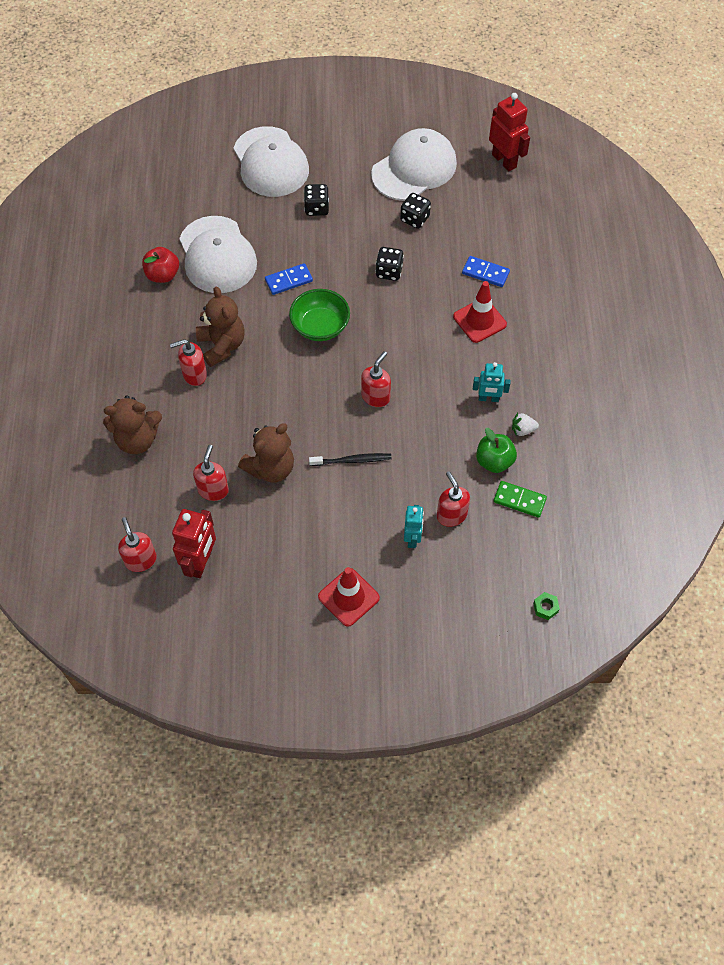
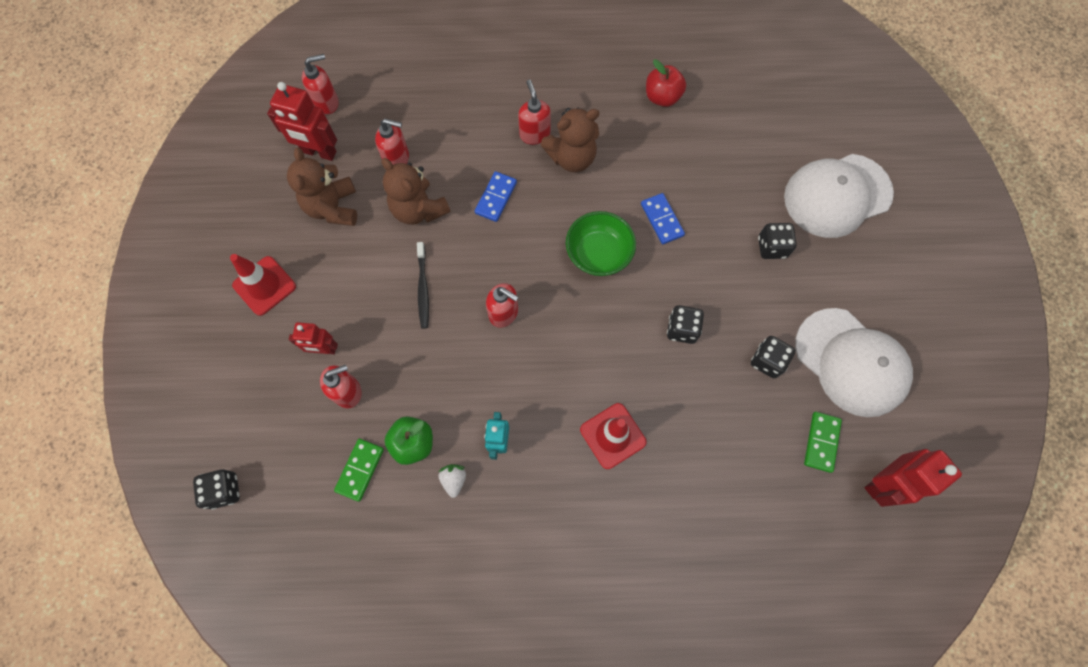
camera: 90 degrees right, 10 degrees up
(137, 439) = (458, 90): brown teddy bear -> brown teddy bear (333, 207)
(217, 255) = (693, 147): white cap -> none
(412, 538) = (324, 349): turquoise robot -> red robot
(477, 192) = (821, 442): none -> green domino
(485, 273) = (687, 447): blue domino -> blue domino (495, 198)
(545, 607) = (224, 490): green nut -> black dice

